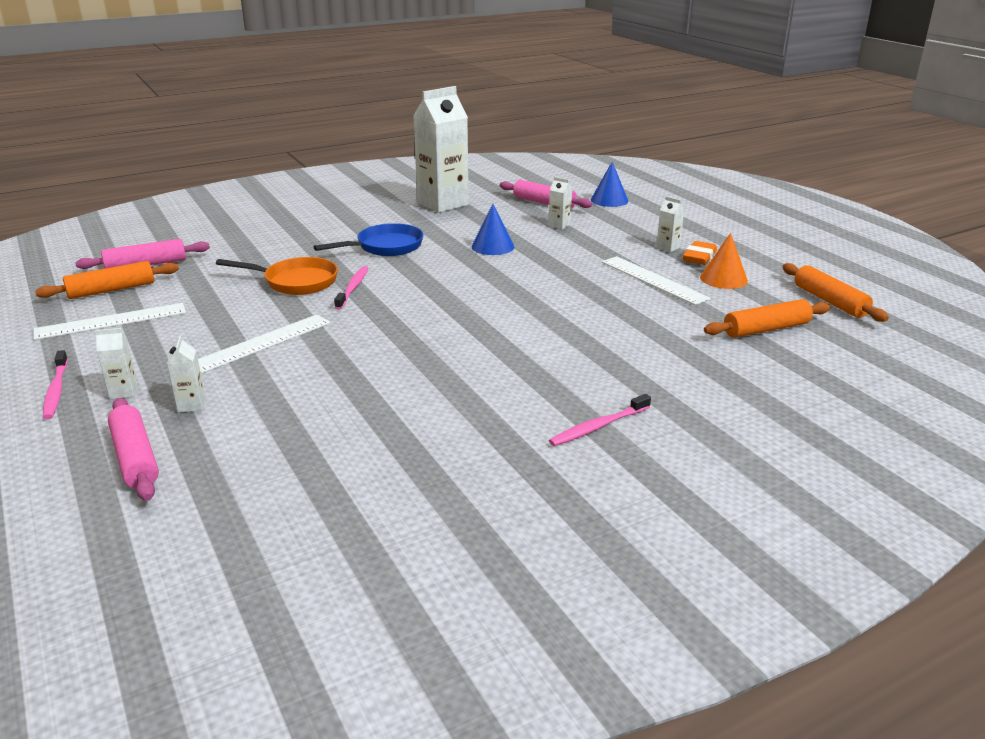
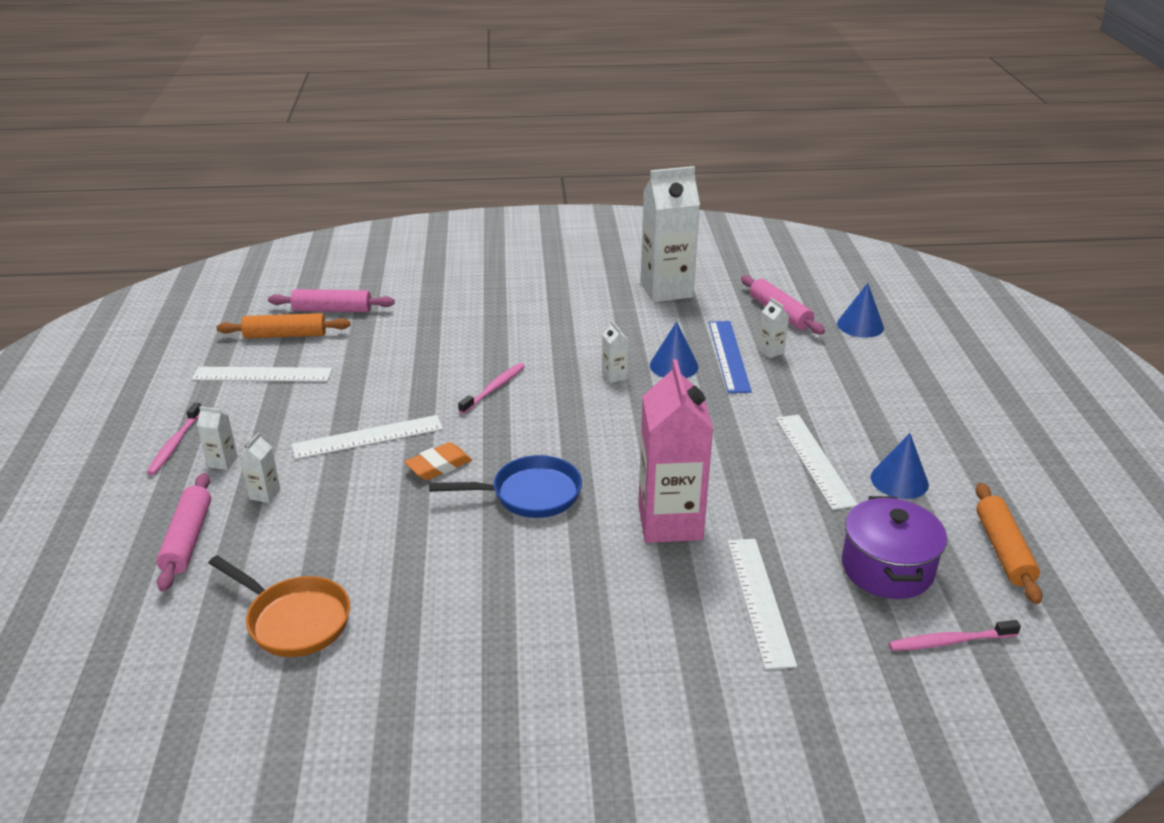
camera: 25 degrees right, 5 degrees up
(295, 282) = (447, 366): orange pan -> orange pan (294, 620)
(385, 247) = (563, 339): blue pan -> blue pan (529, 494)
(530, 233) = (729, 356): none -> blue ruler
(583, 339) = (670, 522): none -> pink carton
(598, 427) = (597, 639): pink toothbrush -> pink toothbrush (949, 641)
(667, 247) = (871, 416): white carton -> white carton (614, 376)
(698, 369) = (760, 600): none -> white ruler
(699, 257) = (897, 440): orange eraser -> orange eraser (439, 466)
(723, 279) = (899, 480): orange cone -> blue cone
(766, 329) = (887, 568): orange rolling pin -> purple pot

